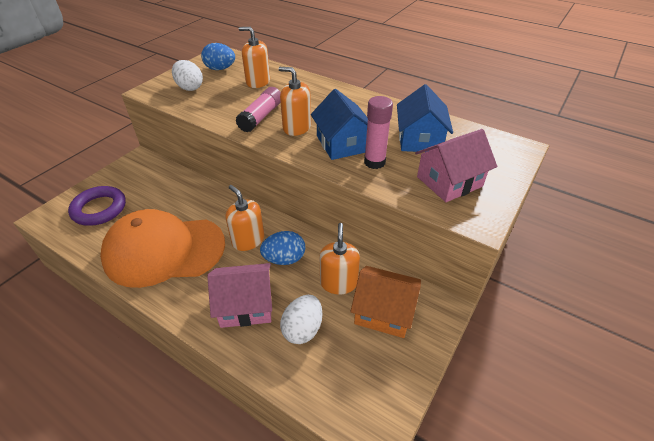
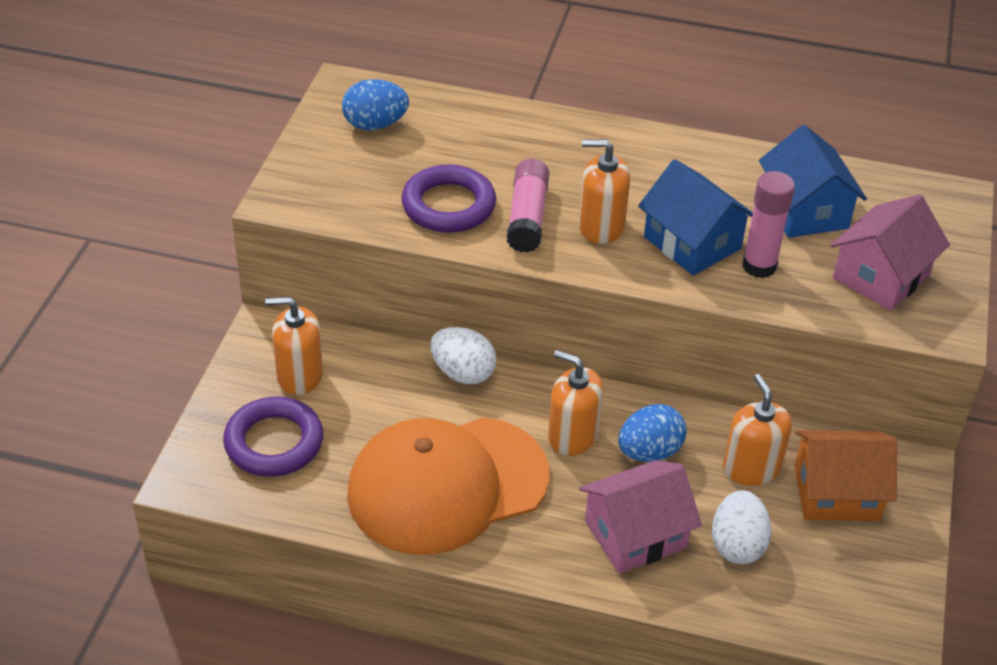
camera: 20 degrees left, 0 degrees up
(190, 87) = (352, 179): white egg -> white egg (462, 373)
(225, 105) = (448, 205): none -> purple ring
(258, 82) = (468, 143): orange soap dispenser -> orange soap dispenser (299, 375)

